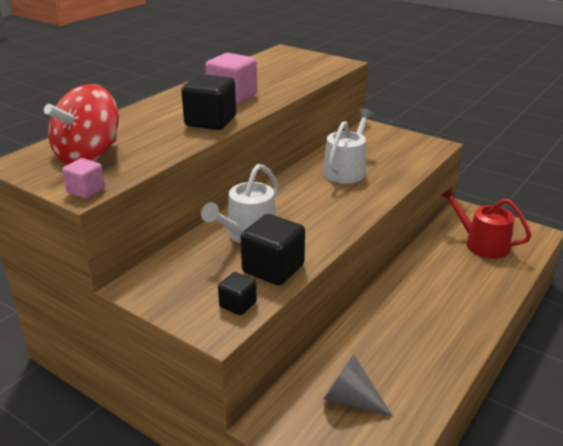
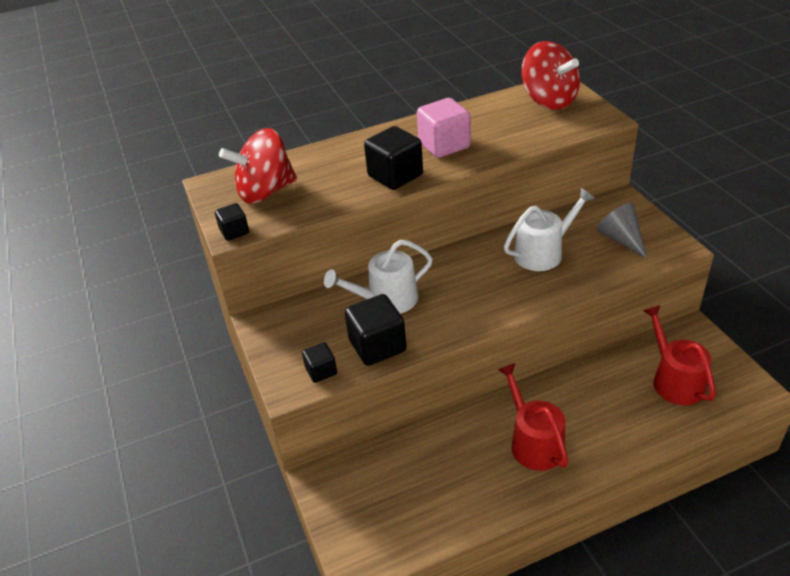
camera: 35 degrees right, 10 degrees up
(86, 190) = (234, 231): pink cube -> black cube
(287, 60) = (548, 100): none -> red spinning top
(351, 399) = (399, 489): grey cone -> grey cone (621, 239)
(426, 319) = (533, 442): none -> red watering can

